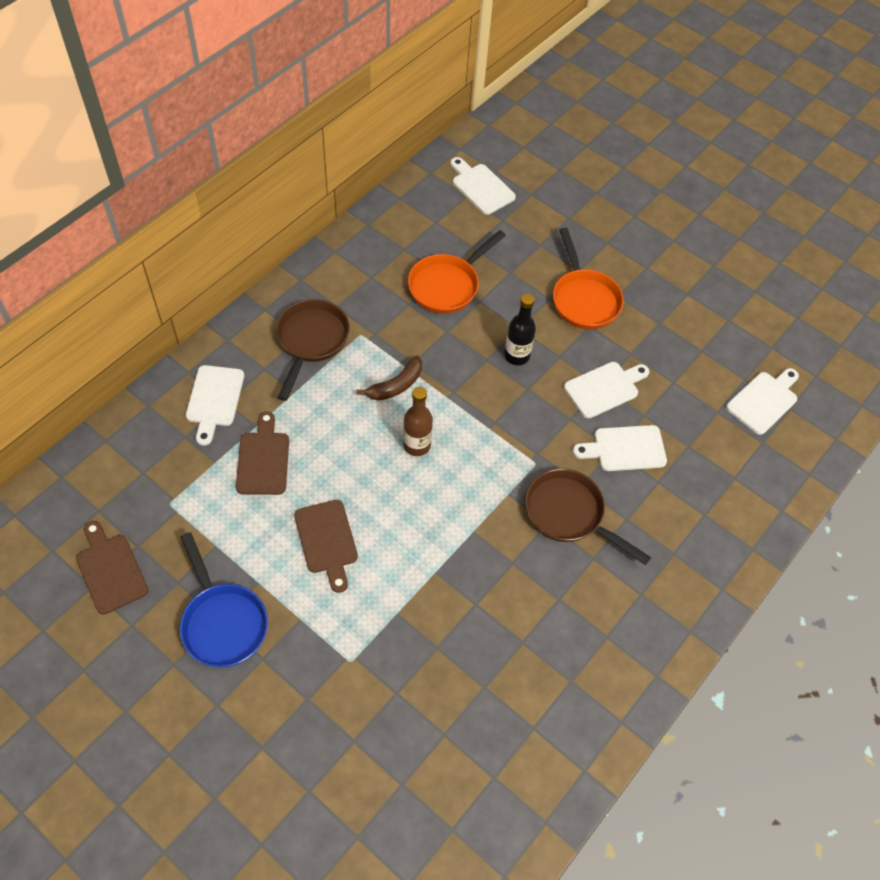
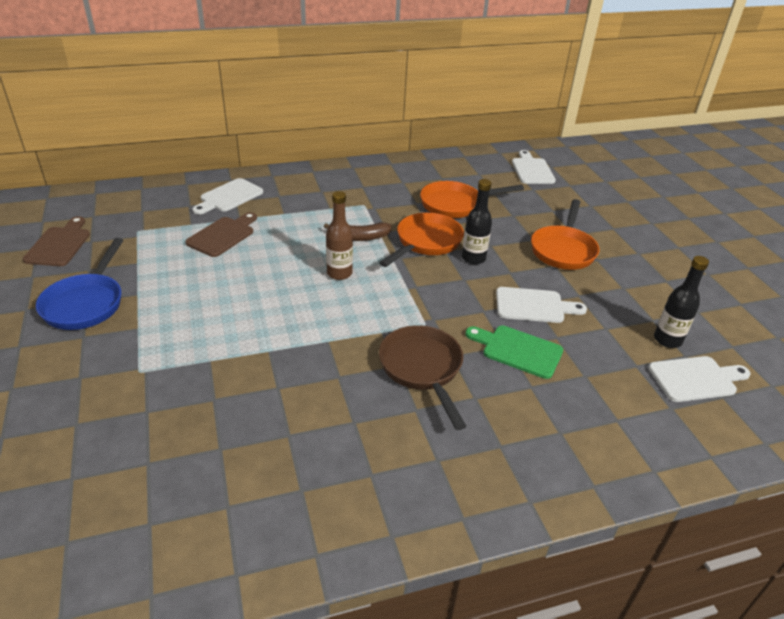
camera: 35 degrees right, 20 degrees down
(311, 341) = (325, 195): brown pan -> none
(327, 541) = (211, 294): brown cutting board -> none
(460, 358) = (426, 242): none -> orange pan
(625, 448) = (518, 350): white cutting board -> green cutting board
(724, 368) = (667, 340): none -> black bottle

